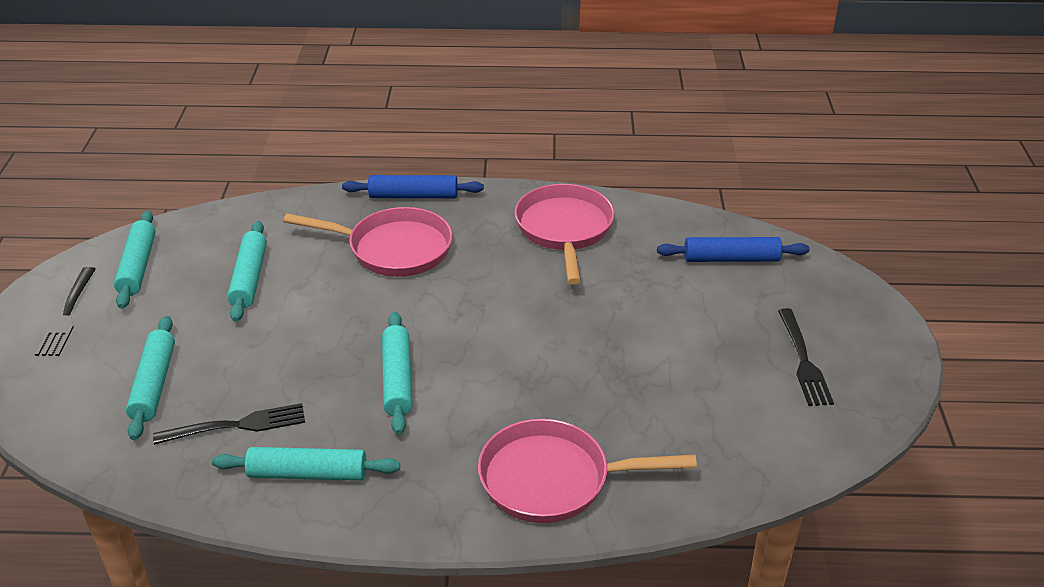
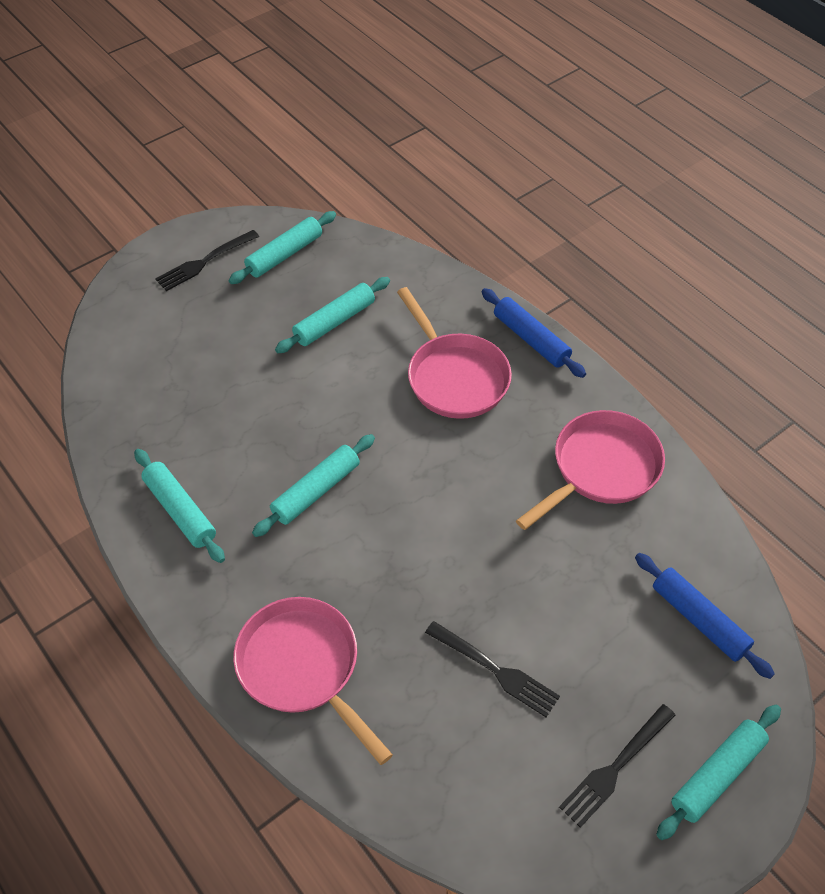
camera: 50 degrees right, 15 degrees up
(153, 384) = (185, 360): turquoise rolling pin -> turquoise rolling pin (717, 774)
(237, 425) = (188, 435): black fork -> black fork (495, 670)

